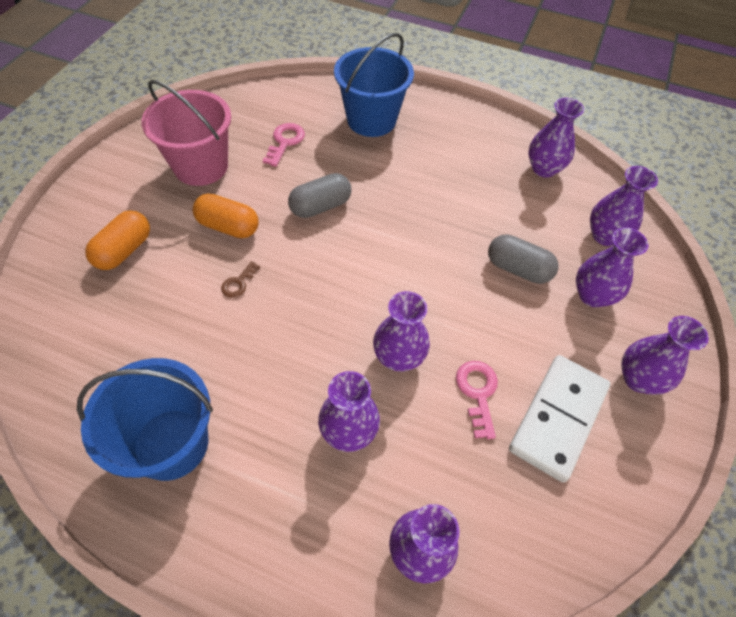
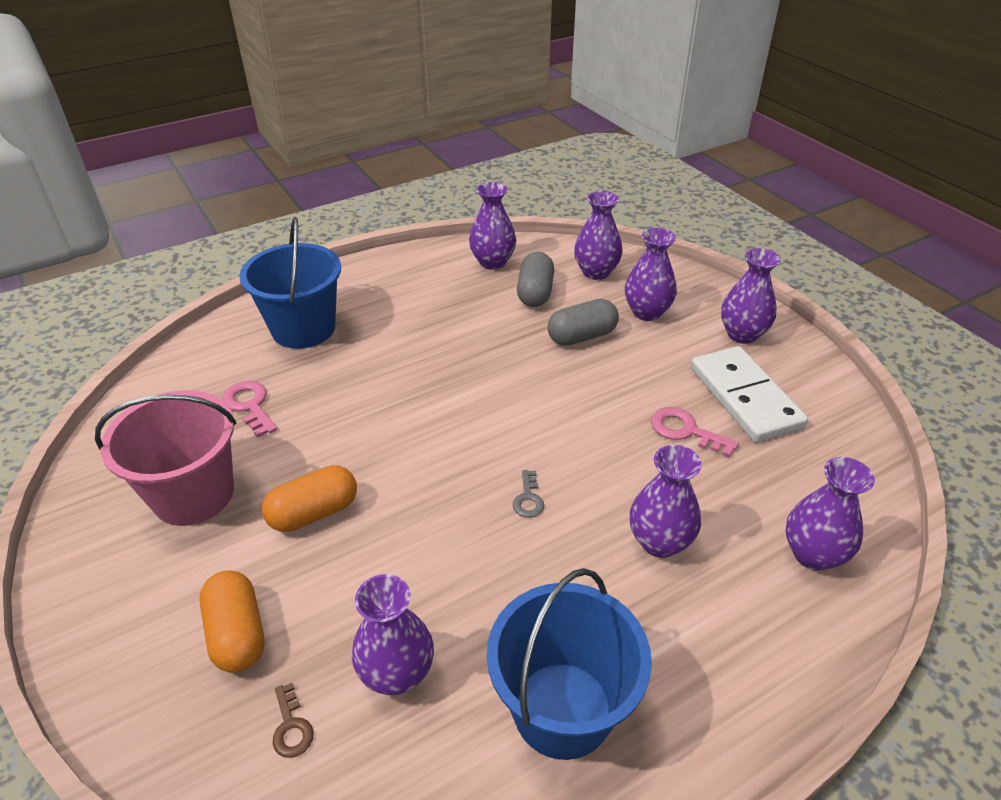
camera: 50 degrees left, 15 degrees down
(238, 283) = (402, 542): brown key -> brown key (291, 727)
(320, 206) = (371, 423): grey capsule -> grey capsule (535, 293)
(325, 329) = (528, 499): none -> grey key
(398, 357) = (607, 462): purple vase -> purple vase (397, 673)

